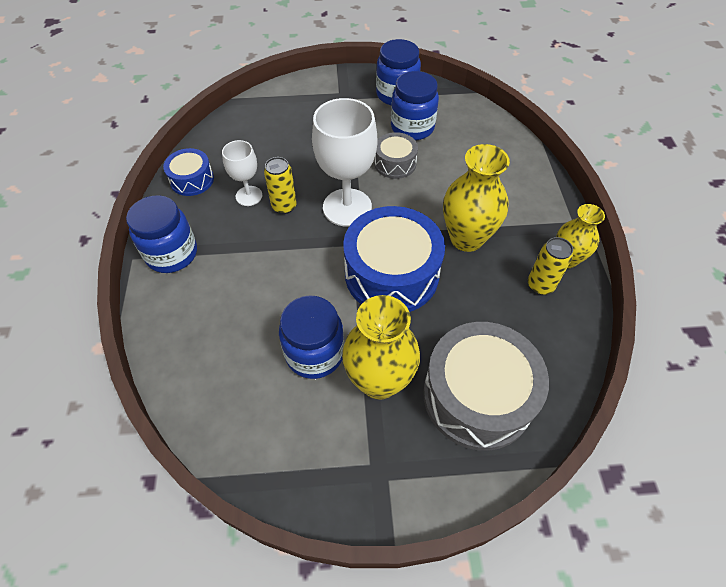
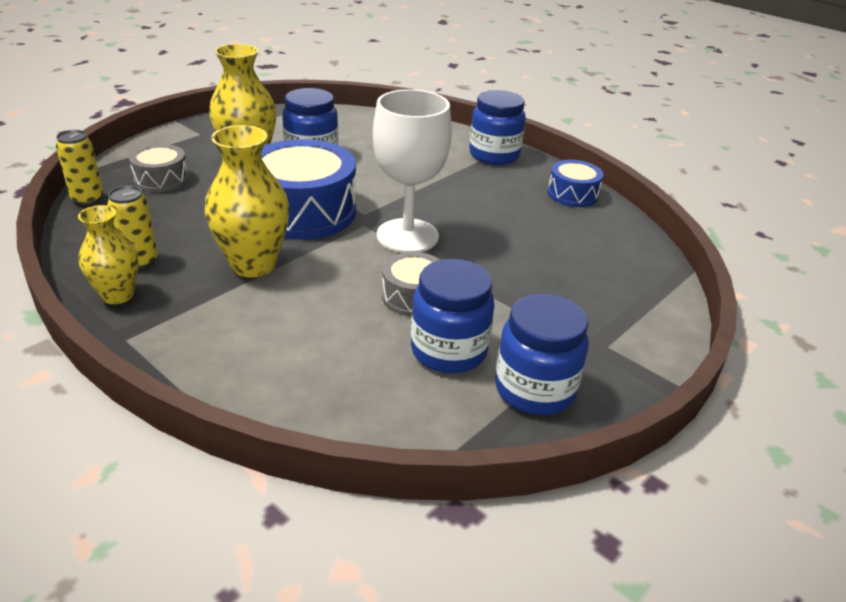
camera: 135 degrees right, 20 degrees down
(249, 196) = (507, 205): white goblet -> none
(284, 206) = (465, 212): yellow can -> yellow can (88, 199)
(477, 396) = (161, 179): grey drum -> grey drum, size x0.52

